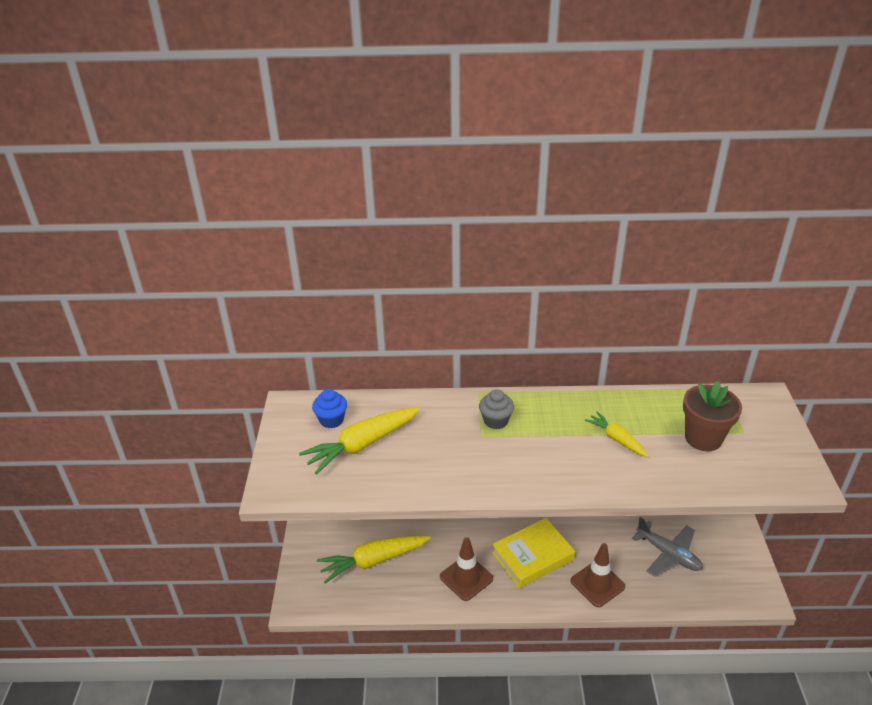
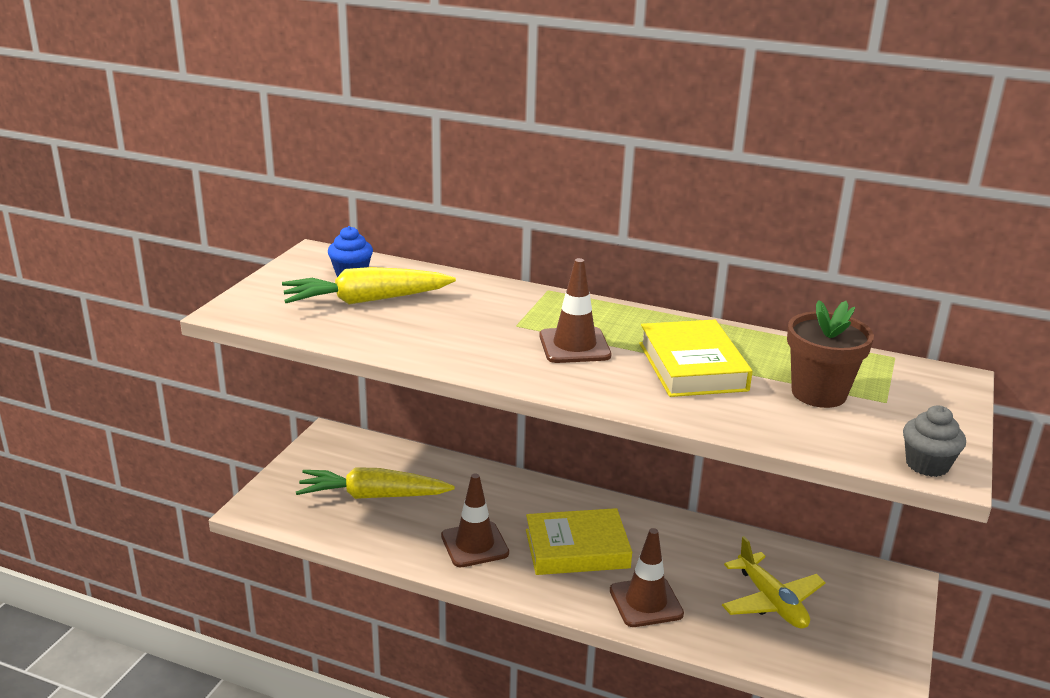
camera: 20 degrees right, 10 degrees down
(496, 421) = (547, 317): grey cupcake -> grey cupcake (927, 465)
(532, 444) = (574, 346): none -> brown traffic cone
(616, 439) = (692, 366): yellow carrot -> yellow book
(668, 554) = (771, 601): grey plane -> yellow plane

